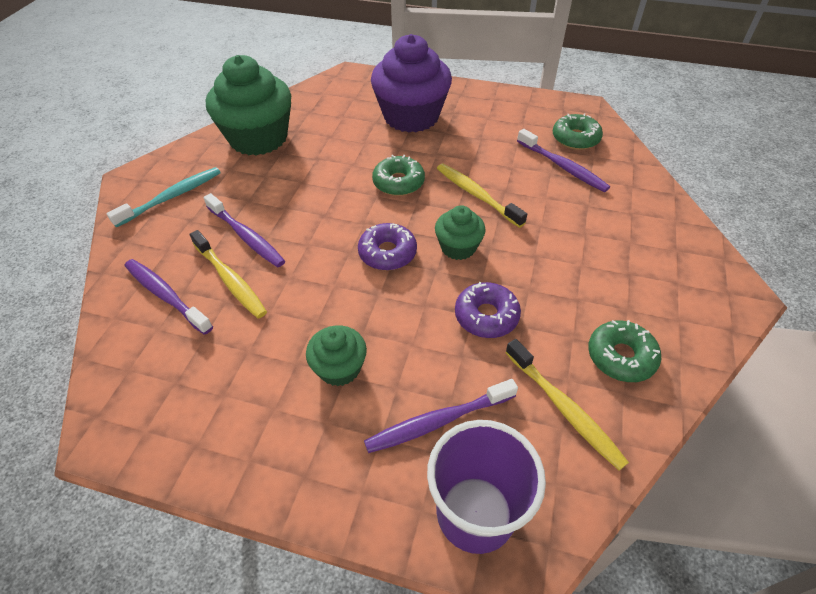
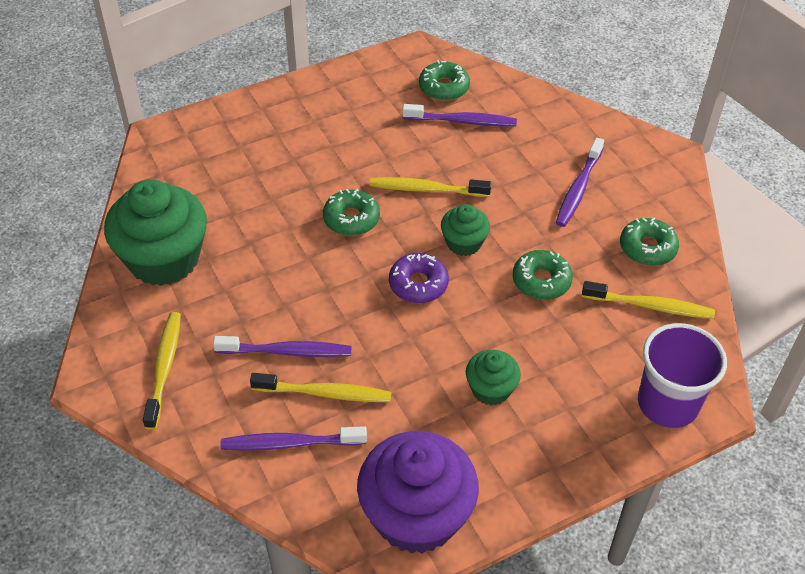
camera: 45 degrees left, 0 degrees up
(172, 197) = (164, 368): turquoise toothbrush -> yellow toothbrush
(411, 116) = (281, 147): purple cupcake -> purple cupcake (416, 515)
(438, 421) = (590, 371): purple toothbrush -> purple toothbrush (578, 189)
(486, 316) = (541, 281): purple donut -> green donut

